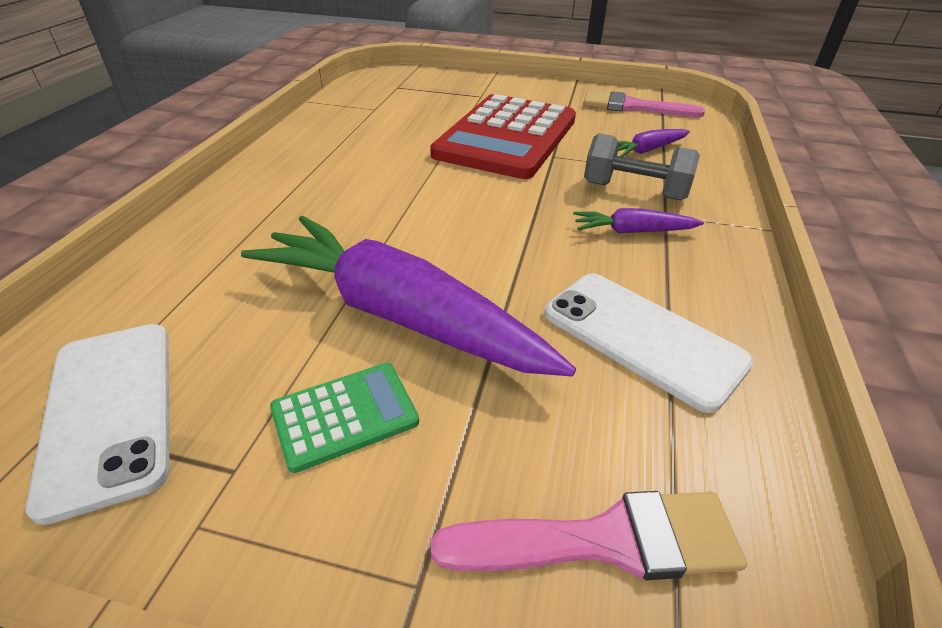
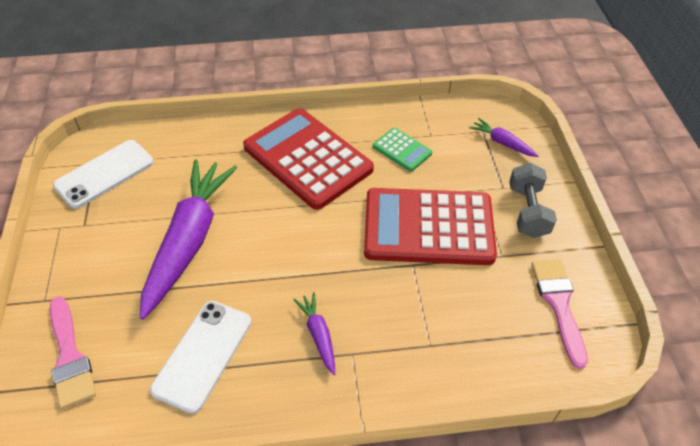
camera: 70 degrees right, 10 degrees up
(329, 182) = (307, 158): none -> red calculator
(345, 415) = (118, 247): green calculator -> green calculator (402, 150)
(634, 191) = (380, 328): grey dumbbell -> grey dumbbell (527, 211)
(647, 150) = (462, 328): purple carrot -> purple carrot (502, 143)

